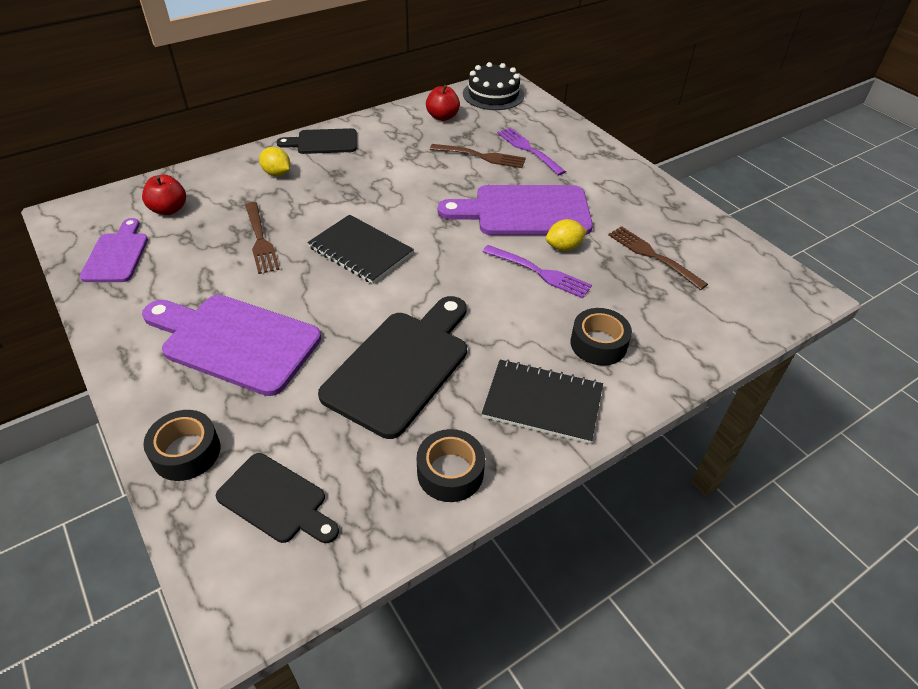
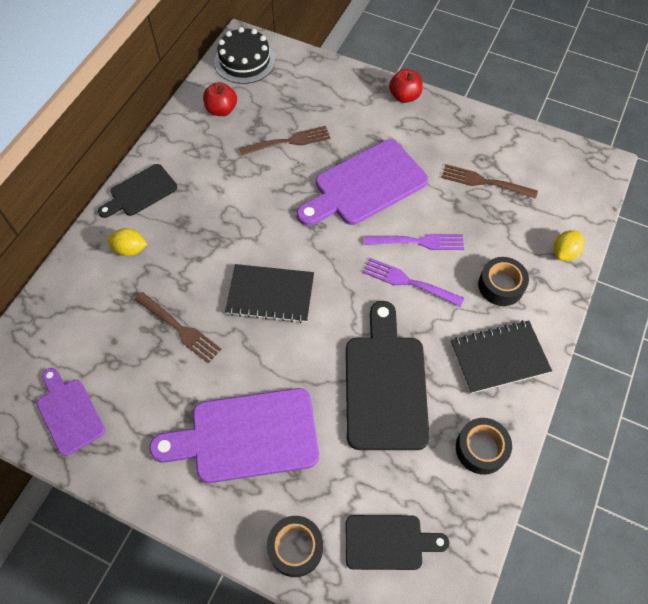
camera: 30 degrees left, 15 degrees up
(169, 209) = (69, 340): red apple -> red apple (404, 96)
(529, 150) = (321, 115): purple fork -> purple fork (409, 282)
(564, 247) = (418, 207): yellow lemon -> yellow lemon (564, 253)

